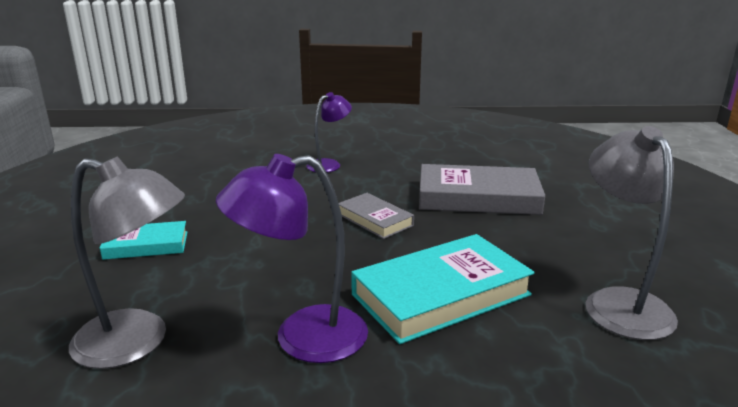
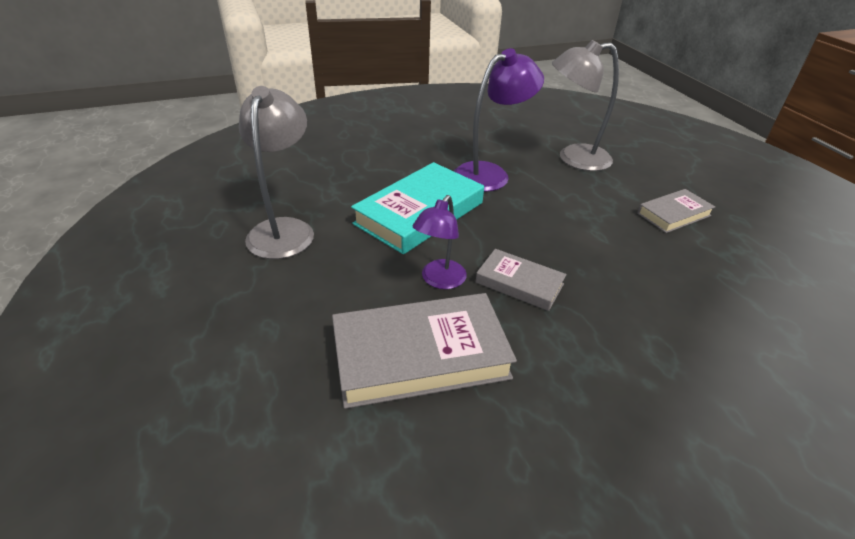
camera: 160 degrees right, 15 degrees up
(146, 245) = (674, 214): turquoise book -> grey book
(329, 164) = (677, 399): purple lamp -> purple lamp (439, 280)
(620, 302) = (284, 229): grey lamp -> grey lamp turned 150 degrees counterclockwise

